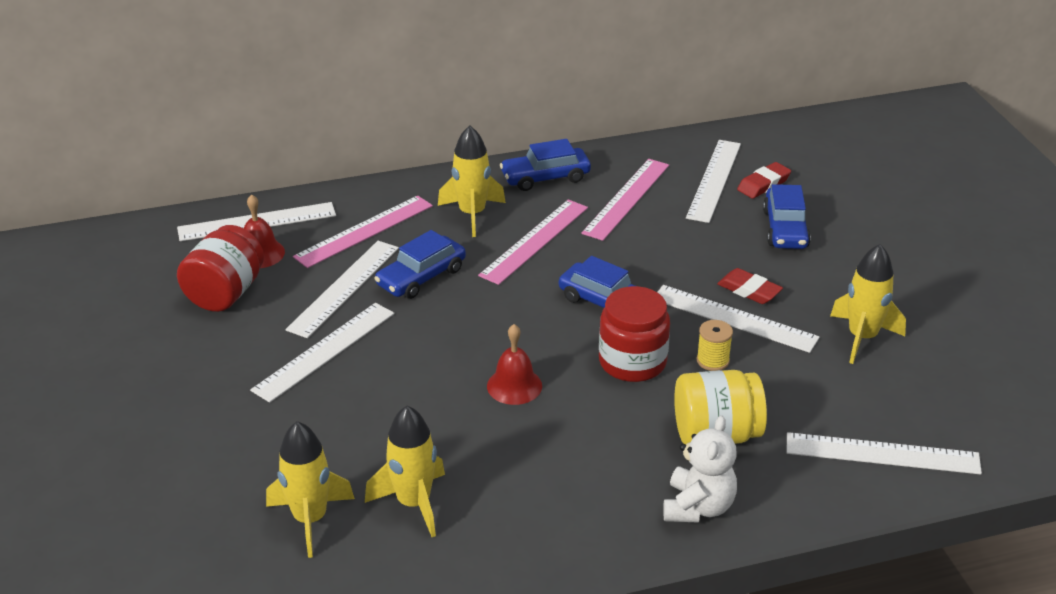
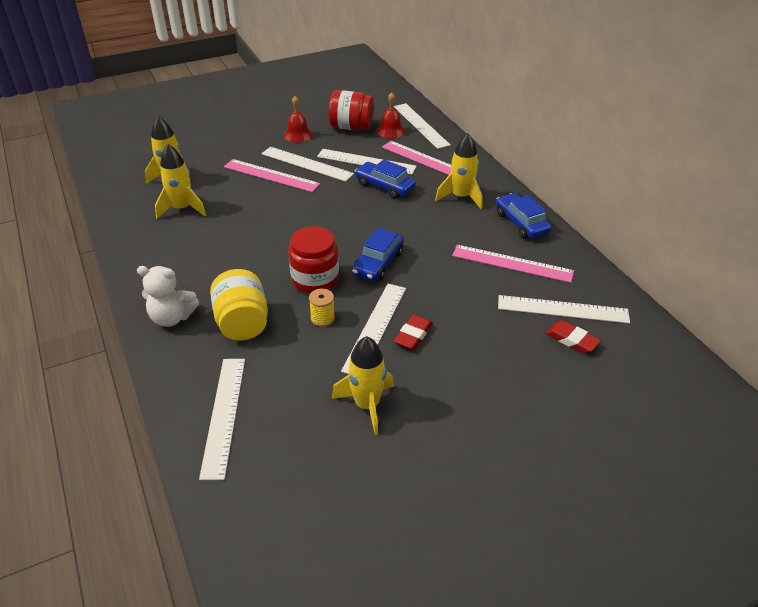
camera: 80 degrees right, 5 degrees up
(514, 386) = (284, 232): red bell -> red bell (298, 135)
(534, 241) = (440, 225): pink ruler -> pink ruler (271, 175)
(785, 229) = (508, 355): blue car -> none

